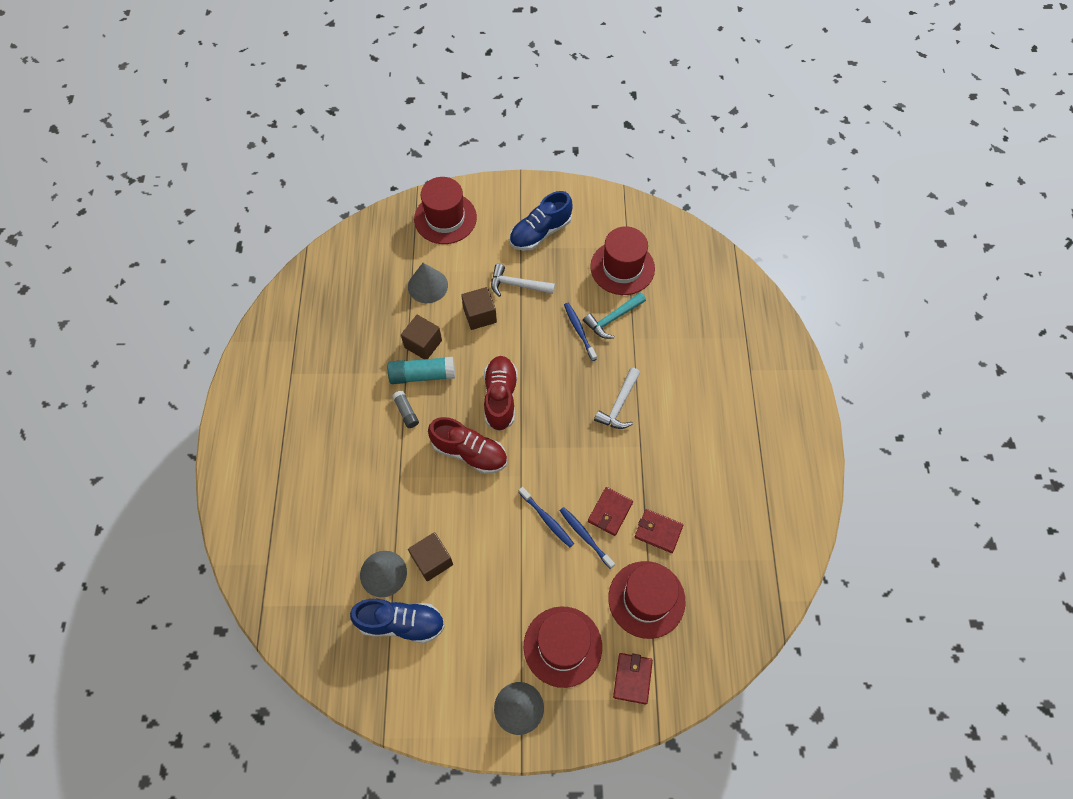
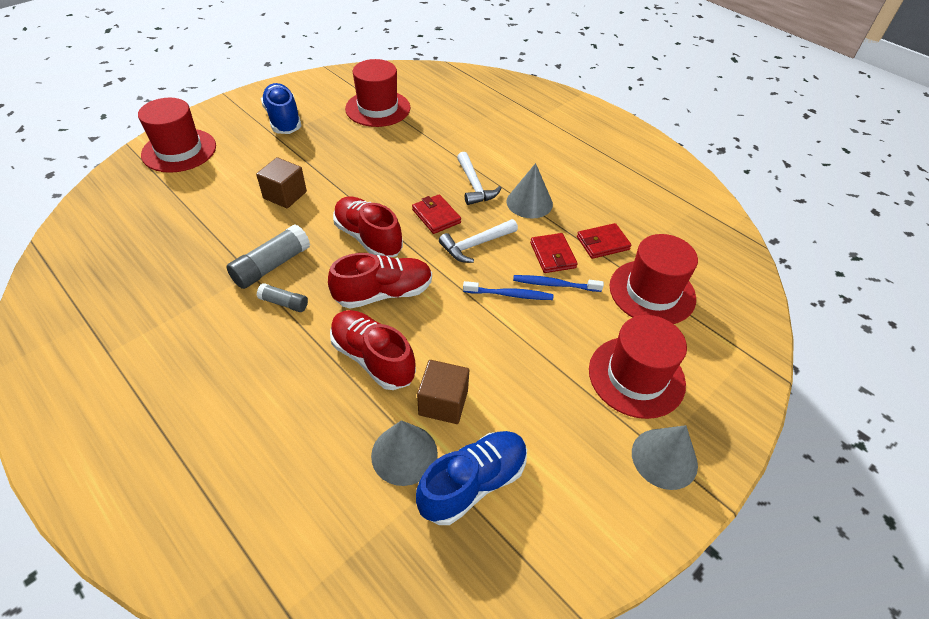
camera: 45 degrees left, 15 degrees down
(421, 496) = (373, 358): none -> red shoe
(422, 375) = (272, 265): turquoise glue stick -> grey glue stick
(423, 344) = (248, 243): brown cube -> none
(427, 286) = (208, 201): grey cone -> grey cone (529, 202)
(517, 285) = (299, 159): white hammer -> white hammer (475, 245)
(540, 232) = (283, 120): blue shoe -> blue shoe turned 150 degrees clockwise
(579, 331) = (387, 160): blue toothbrush -> none
(612, 319) = (406, 139): turquoise hammer -> none
(632, 678) = (714, 354): red wallet -> red wallet (436, 216)

